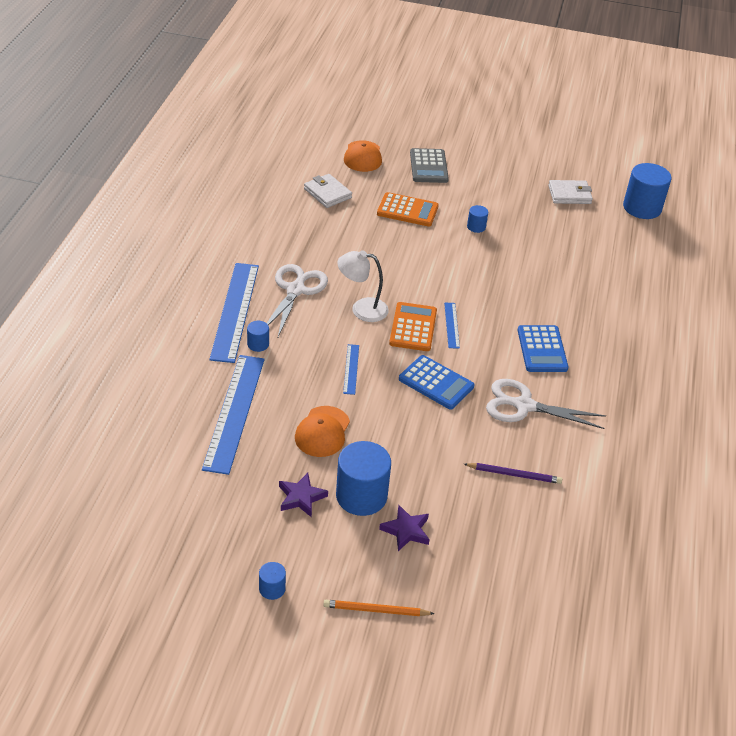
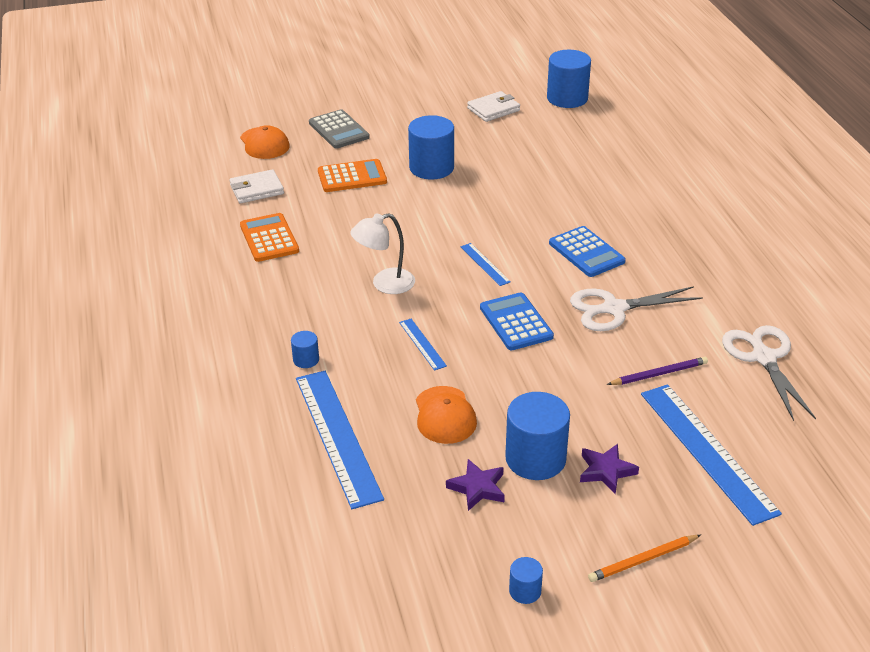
camera: 25 degrees left, 5 degrees down
(235, 311) = (254, 337): blue ruler -> blue ruler (707, 451)
(296, 290) = (301, 292): white scissors -> white scissors (763, 357)
(327, 193) = (257, 190): white wallet -> white wallet turned 45 degrees counterclockwise
(413, 327) = (449, 281): orange calculator -> orange calculator (269, 238)
(436, 383) = (516, 322): blue calculator -> blue calculator turned 120 degrees counterclockwise
(476, 227) = (431, 168): blue cylinder -> blue cylinder, size x2.11

